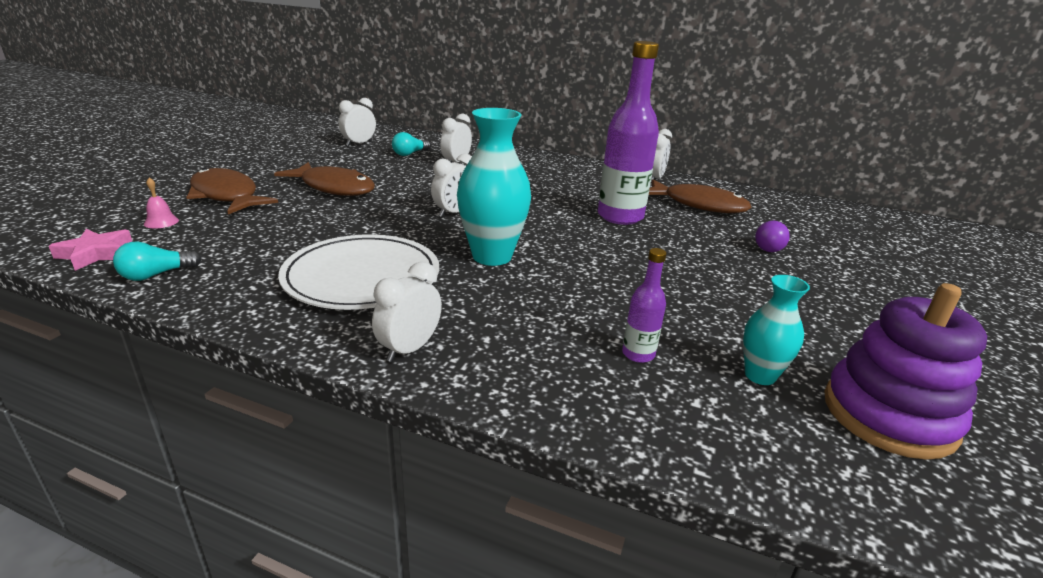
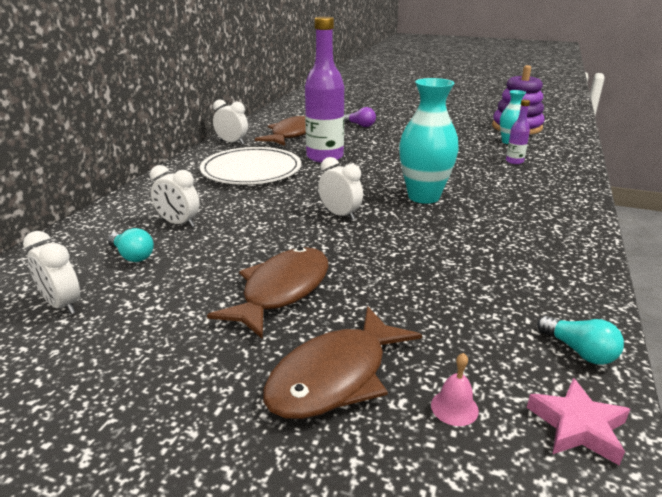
camera: 90 degrees left, 0 degrees up
(362, 277) = (493, 241): white plate -> white plate (251, 170)
(409, 349) = (569, 214): white clock -> none

